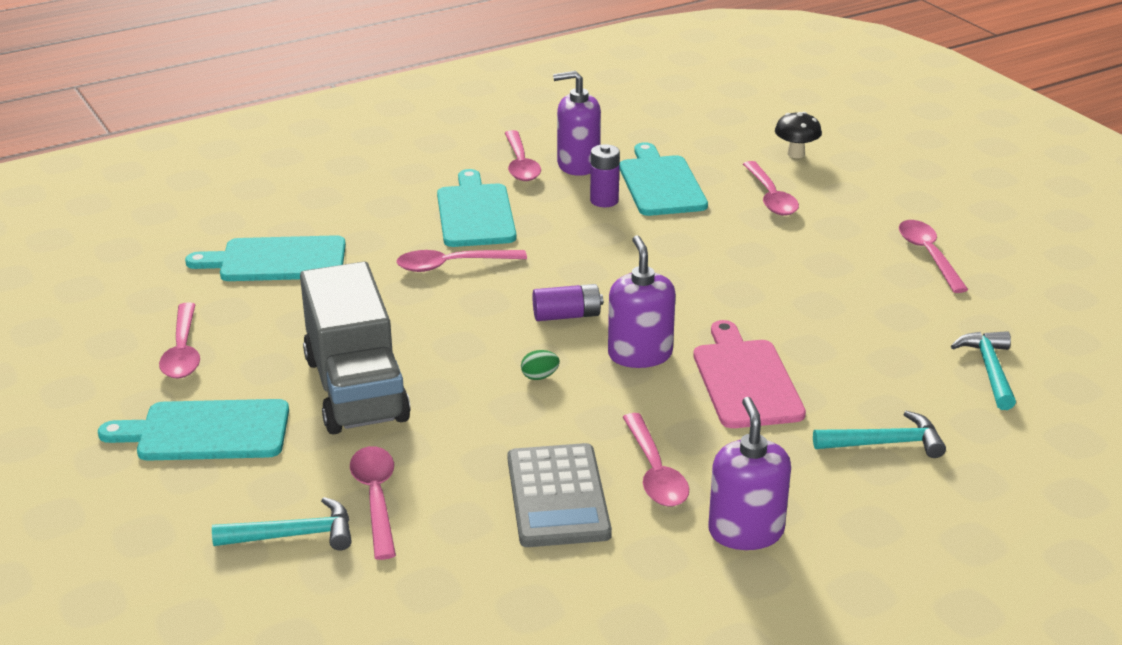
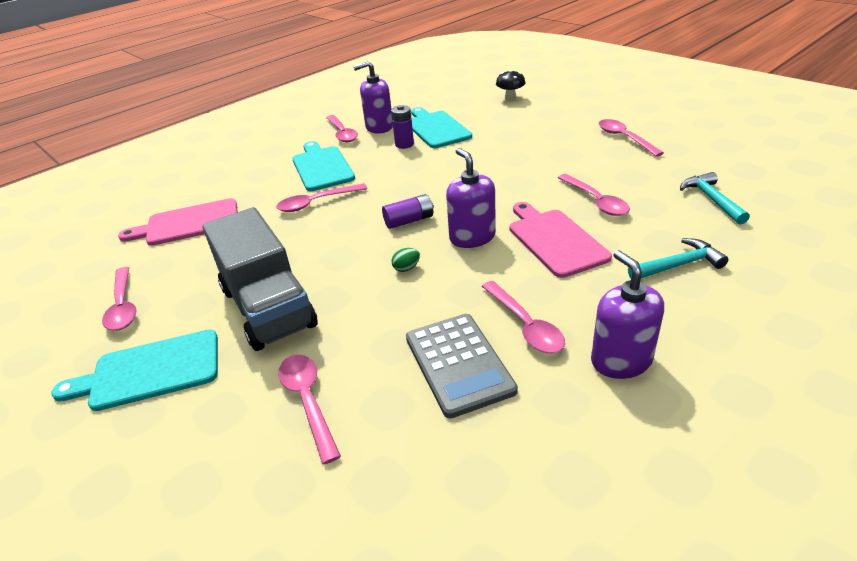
camera: 10 degrees left, 5 degrees up
(277, 260) = (188, 223): turquoise cutting board -> pink cutting board
(294, 535) = (243, 456): turquoise hammer -> none
(770, 197) = (508, 124): pink spoon -> pink spoon (595, 201)

